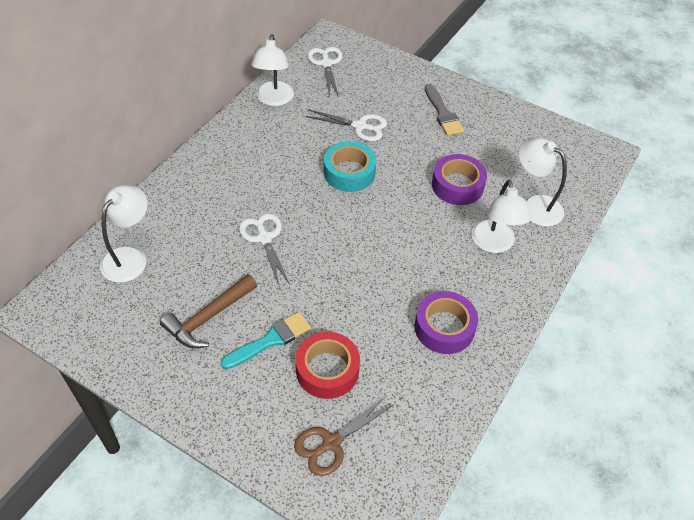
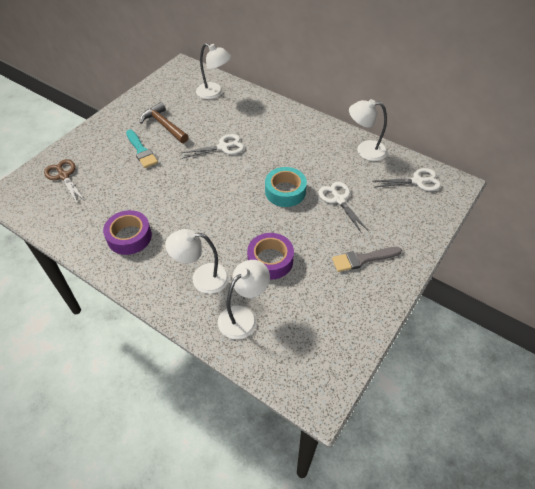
camera: 95 degrees right, 0 degrees up
(327, 370) = (113, 175): red tape -> none
(359, 126) = (339, 200): white scissors -> white scissors turned 135 degrees clockwise

